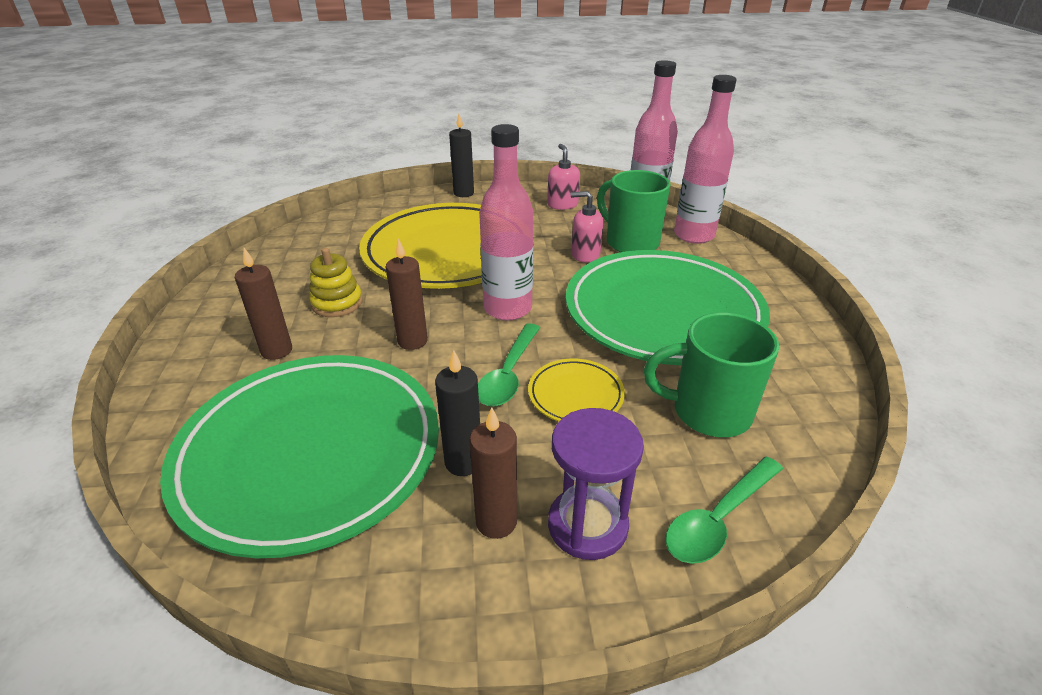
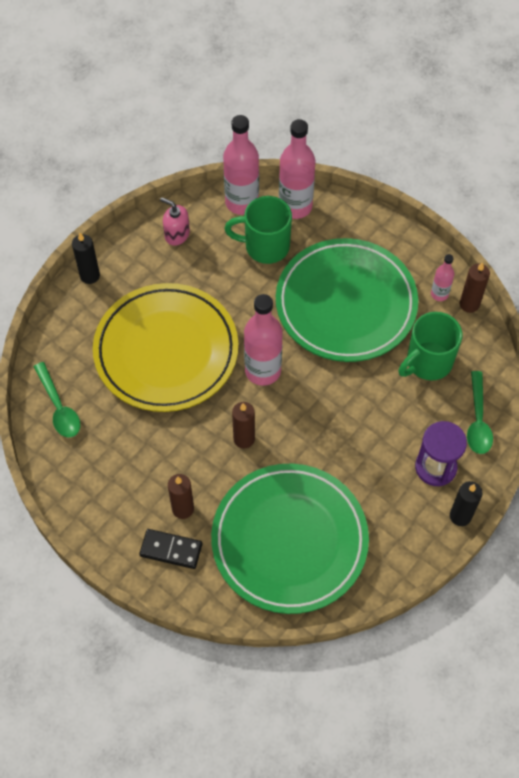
camera: 45 degrees left, 25 degrees up
(212, 371) = (171, 550): none -> black domino
(337, 303) = (162, 450): yellow stacking toy -> none
(463, 462) = (358, 484): black candle -> black candle (460, 516)
(496, 521) = (402, 497): brown candle -> brown candle (469, 304)
(508, 374) = (318, 417): green spoon -> green spoon (59, 407)
(575, 395) = (362, 403): yellow plate -> none
(585, 254) = (251, 282): pink soap dispenser -> none
(795, 365) = (439, 294): none -> pink bottle

